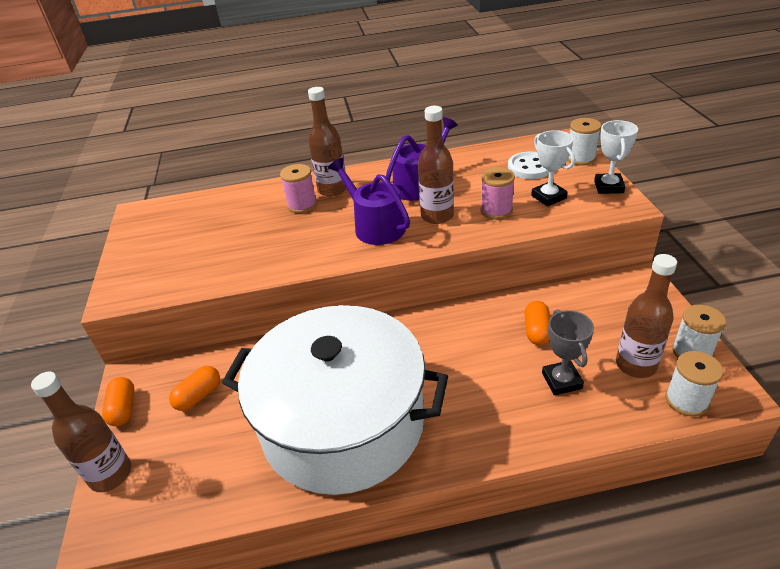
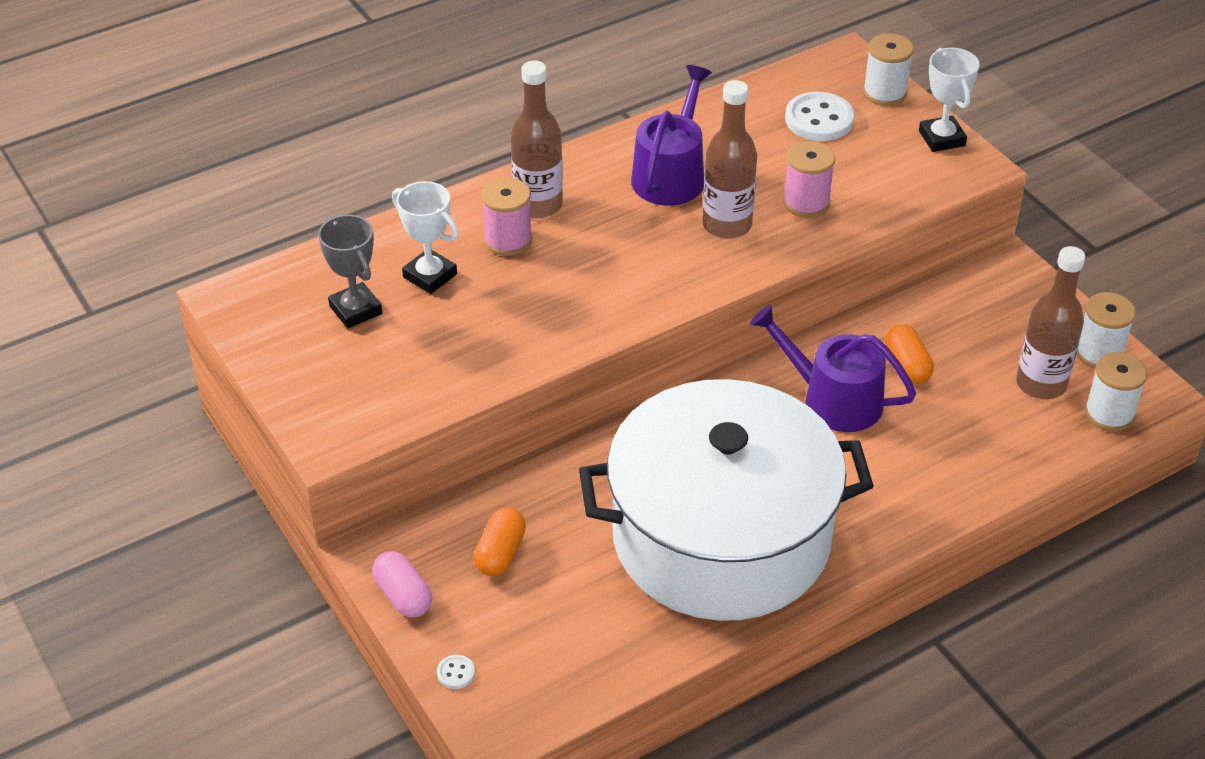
camera: 25 degrees left, 5 degrees up
(111, 474) = (456, 673): brown bottle -> white button
(123, 409) = (403, 596): orange capsule -> pink capsule
(375, 226) = (646, 257): purple watering can -> purple watering can (833, 399)
(548, 197) = (868, 168): white trophy -> white trophy (430, 276)
(562, 381) = (963, 423): grey trophy -> grey trophy (355, 310)

